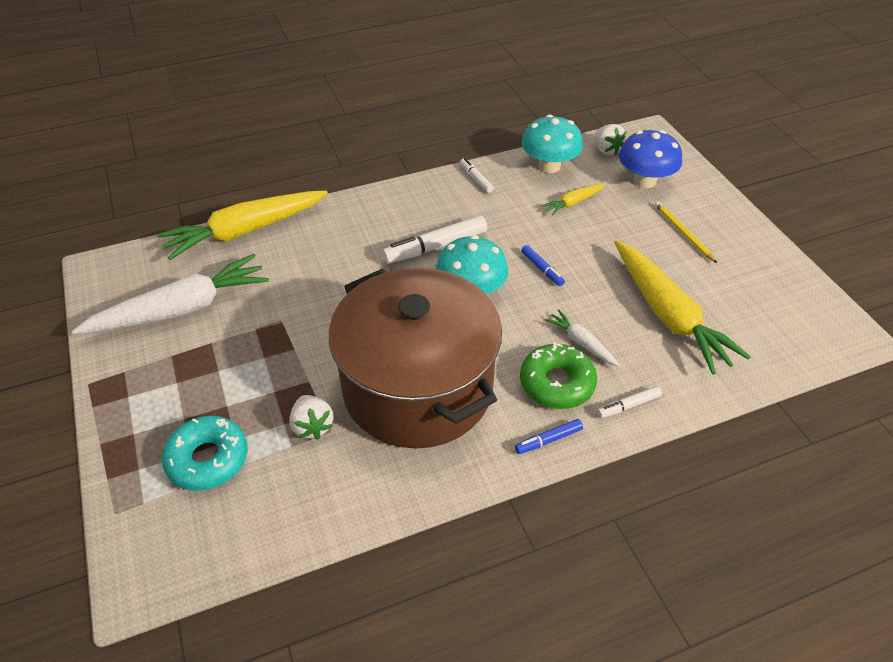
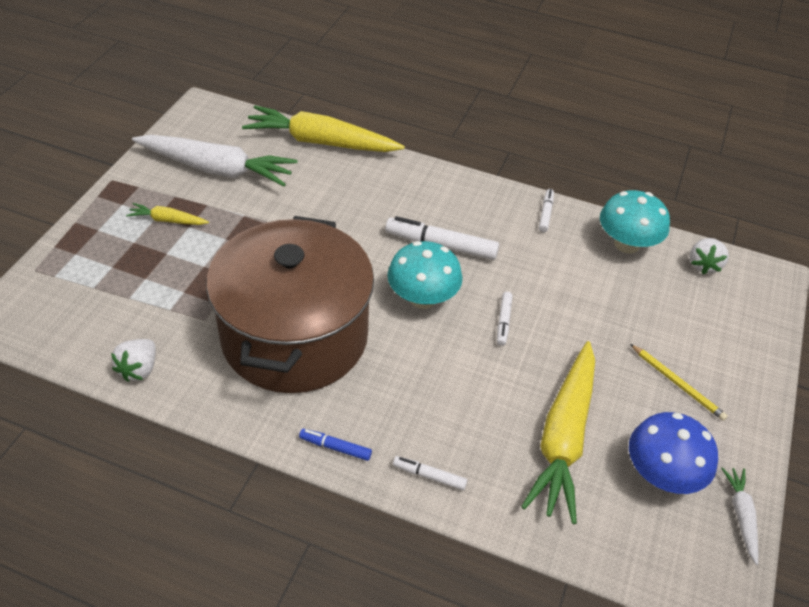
camera: 40 degrees right, 0 degrees up
(208, 459) = (116, 278): turquoise donut -> none
(312, 426) = (198, 307): white strawberry -> white strawberry (139, 369)
(542, 269) = (503, 322): blue marker -> white marker
(556, 383) = (396, 414): green donut -> none
(573, 203) = (606, 288): yellow carrot -> yellow carrot (168, 220)
(581, 343) = (458, 401): white carrot -> white carrot (741, 516)
(644, 180) = (704, 315): blue mushroom -> blue mushroom (661, 474)
(683, 232) = (677, 384): yellow pencil -> yellow pencil turned 120 degrees clockwise

